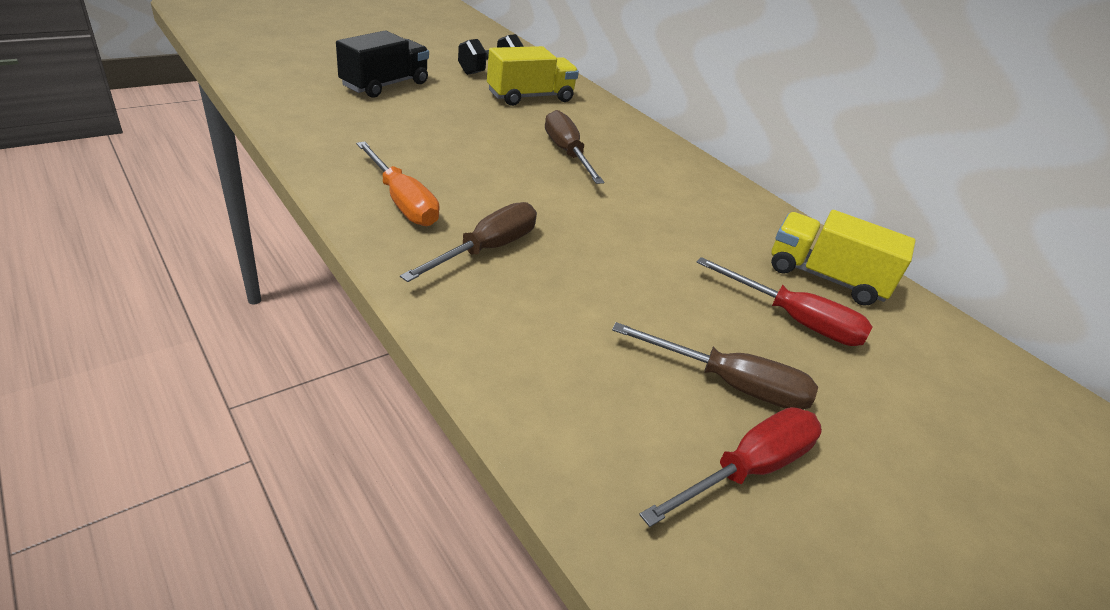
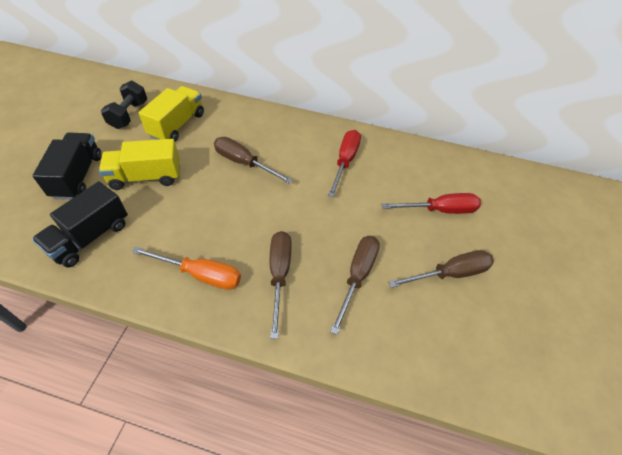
camera: 35 degrees left, 15 degrees up
(338, 124) = (90, 237): none -> black truck
(584, 306) = (357, 276): none -> brown screwdriver
(747, 469) = (493, 317): red screwdriver -> red screwdriver (345, 161)
(825, 277) = (429, 170): yellow truck -> yellow truck (146, 177)

